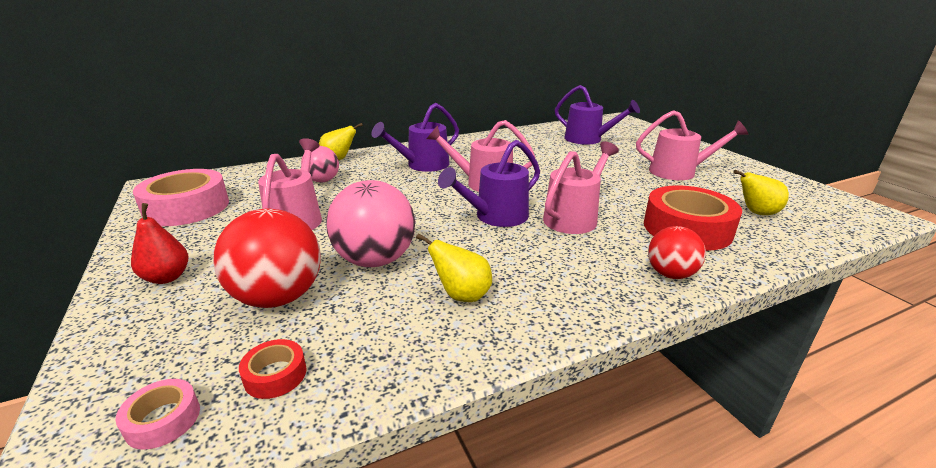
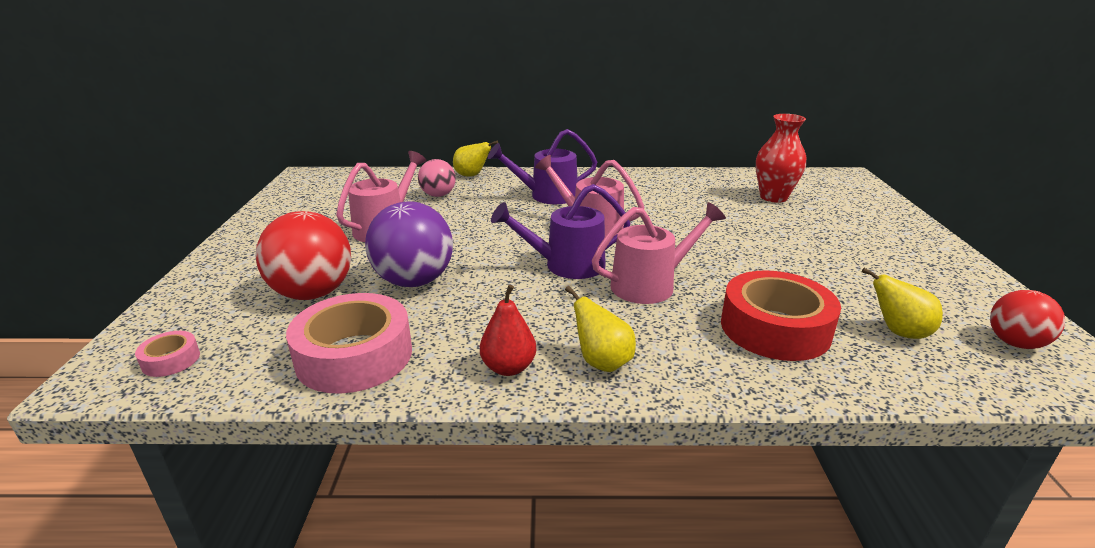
camera: 25 degrees right, 0 degrees up
(167, 277) = (251, 256): red pear -> red pear (508, 367)
(187, 208) = (310, 200): pink tape -> pink tape (354, 356)
(275, 375) = (260, 352): red tape -> none
(375, 260) = (414, 281): pink ball -> purple ball
(461, 295) = (456, 332): yellow pear -> yellow pear (602, 362)
(588, 139) = (773, 197): purple watering can -> red vase
(670, 274) = (691, 370): red ball -> red ball (1015, 343)
(679, 172) = (851, 259): pink watering can -> none

